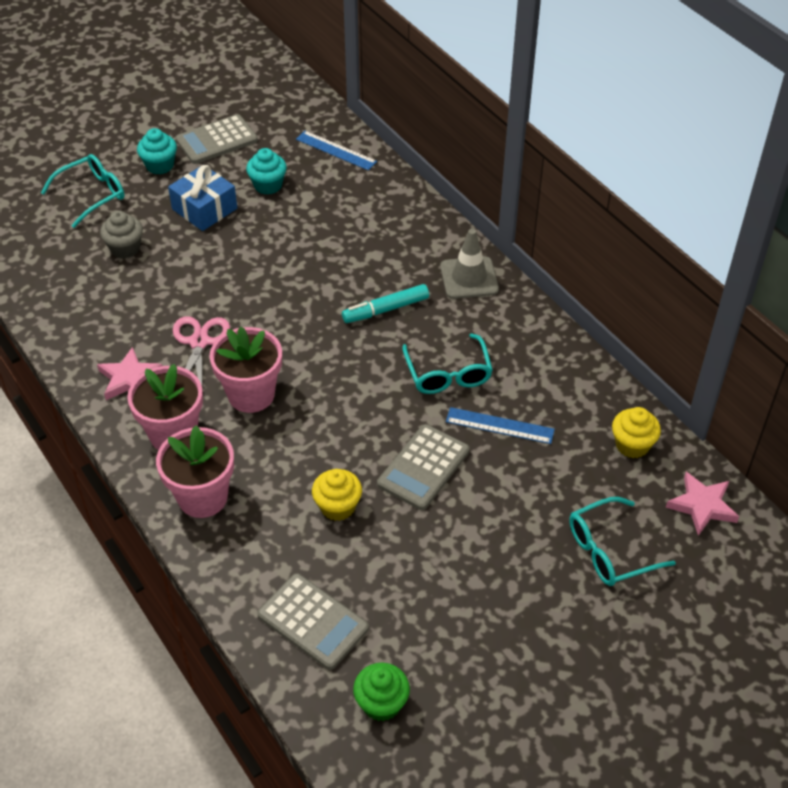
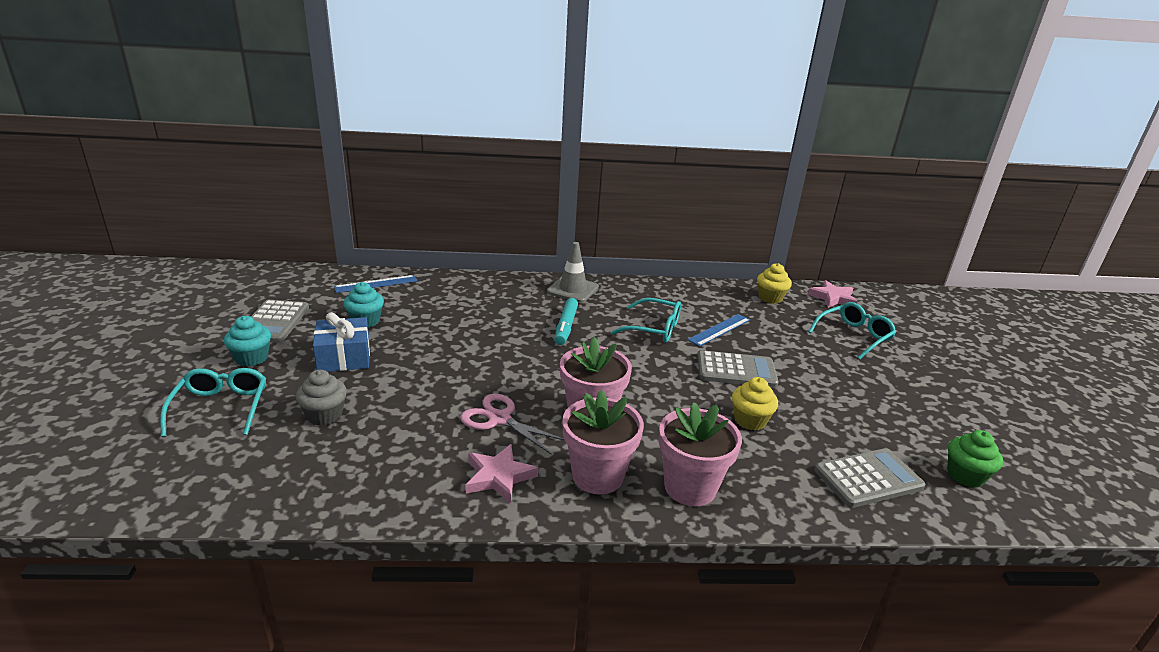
camera: 60 degrees left, 20 degrees down
(423, 467) = (736, 370): grey calculator -> grey calculator turned 60 degrees counterclockwise
(609, 551) = (854, 336): turquoise glasses -> turquoise glasses turned 135 degrees counterclockwise

